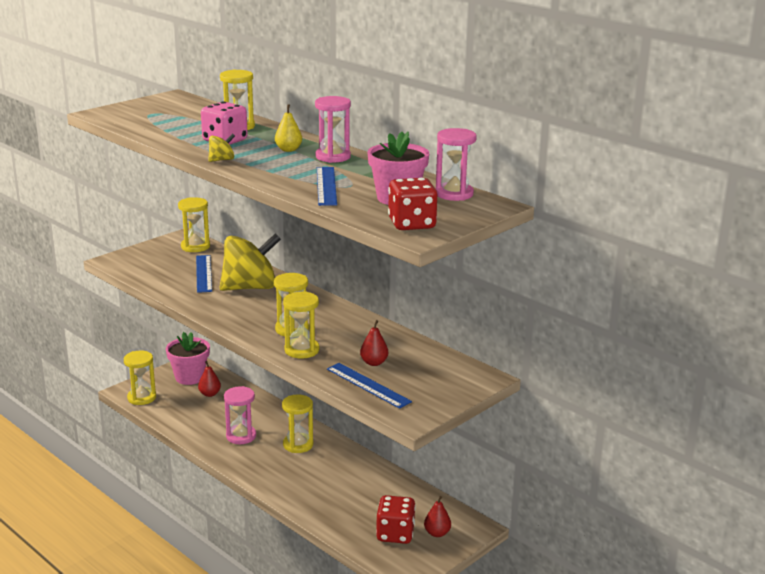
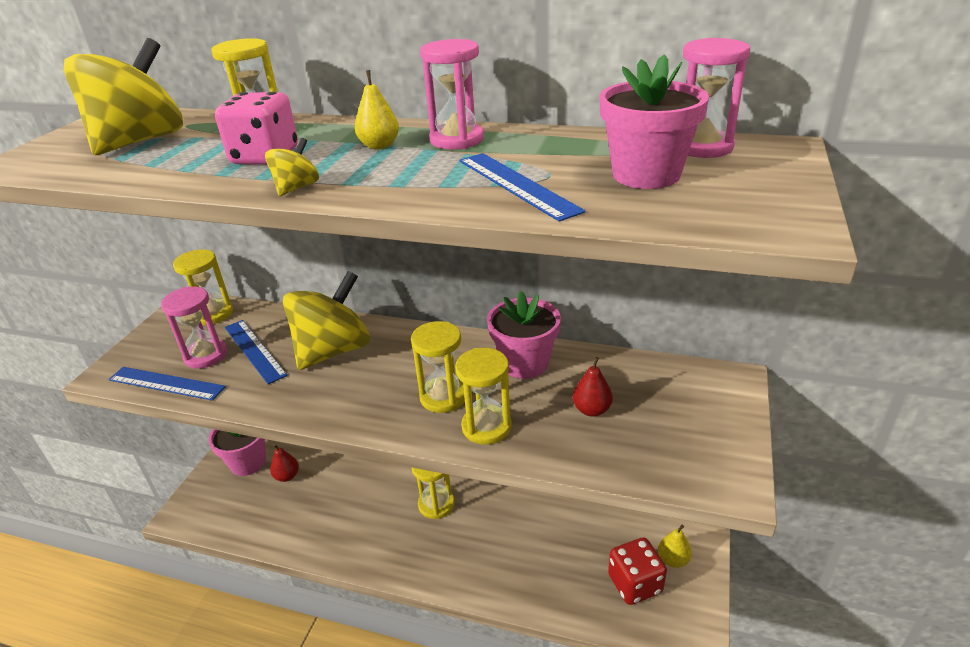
camera: 25 degrees left, 10 degrees up
(141, 398) = (205, 517): yellow hourglass -> none
(173, 116) = (140, 141): none -> yellow spinning top
(241, 436) = (364, 521): pink hourglass -> pink hourglass (206, 355)
(361, 329) = (525, 363): none -> pink flower pot
(368, 385) = (623, 451): blue ruler -> blue ruler (166, 383)
(412, 224) = (744, 210): red dice -> none
(437, 533) = (673, 560): red pear -> yellow pear

